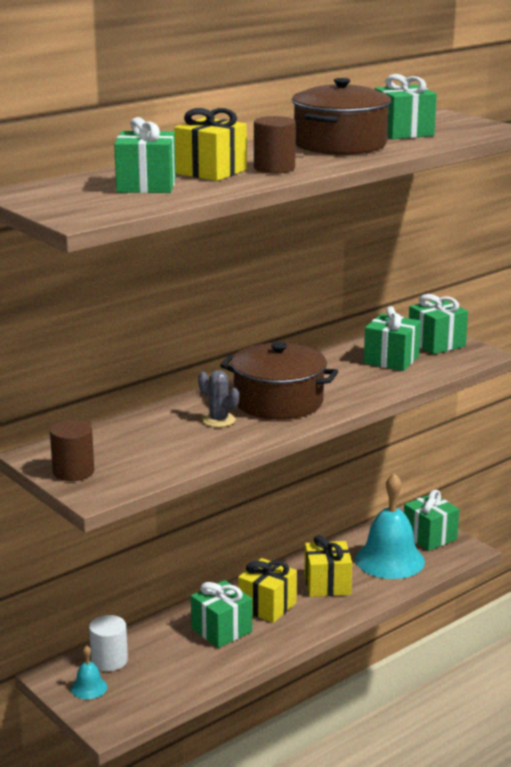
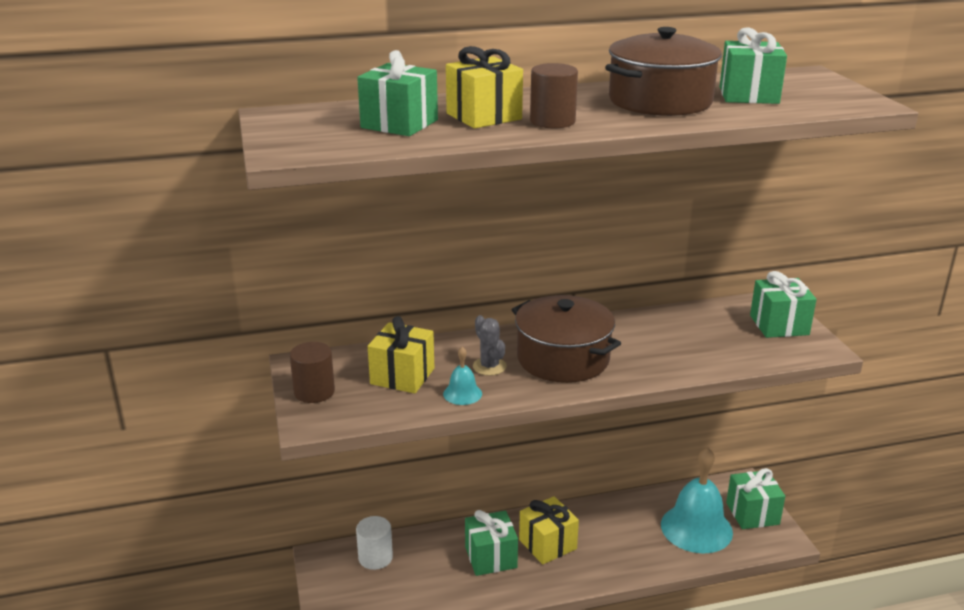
camera: 25 degrees right, 5 degrees up
(89, 688) = (341, 580): turquoise bell -> turquoise bell (462, 393)
(327, 584) = (618, 538): yellow gift -> yellow gift (402, 376)
(391, 360) = (716, 335): green gift -> none

